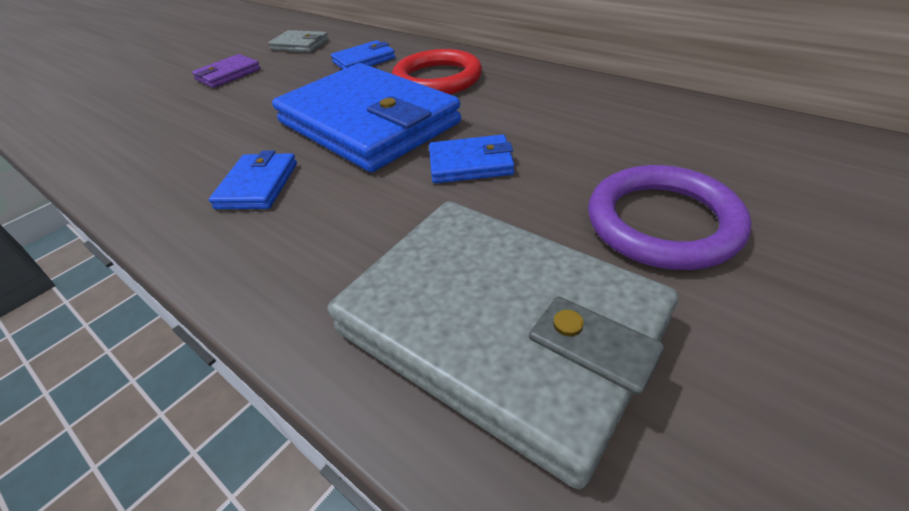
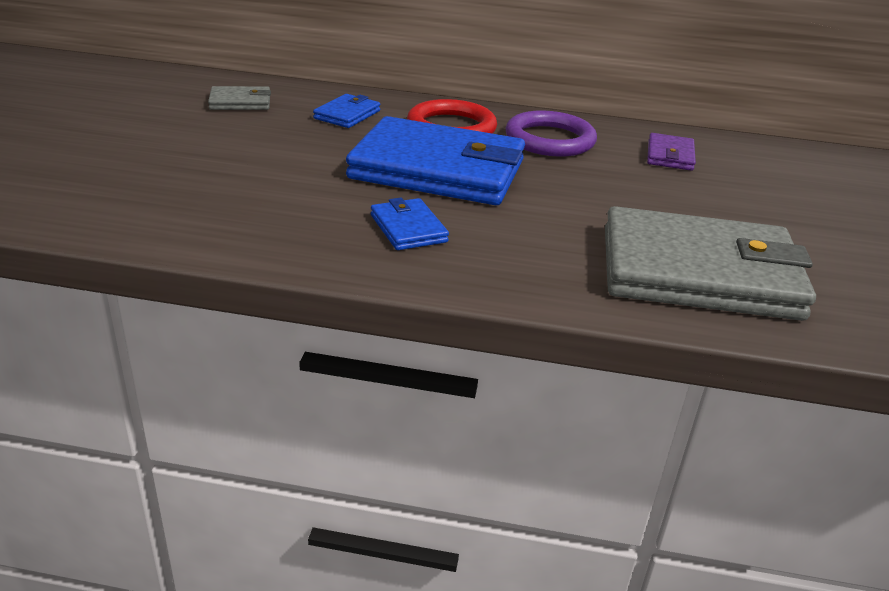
camera: 35 degrees left, 10 degrees down
(228, 74) = (198, 139): purple wallet -> purple wallet (670, 156)
(471, 163) = (567, 189): blue wallet -> none
(662, 222) = (729, 206): purple ring -> purple ring (550, 140)

